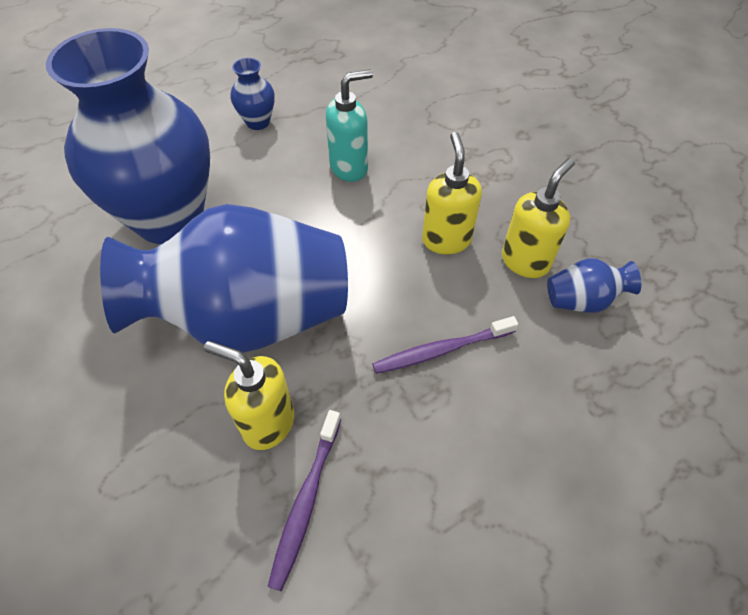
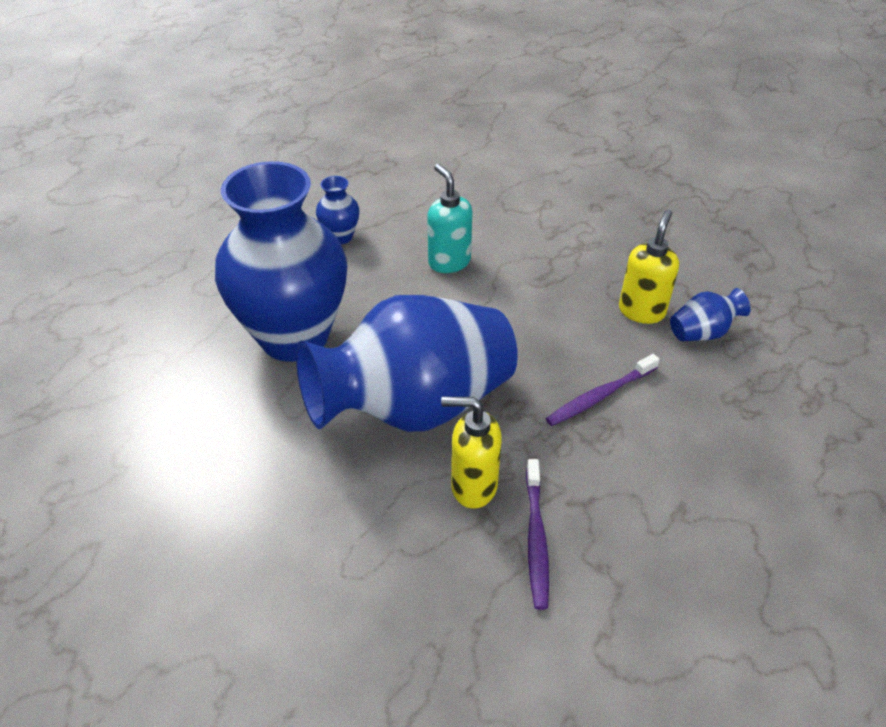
camera: 15 degrees left, 10 degrees down
(349, 168) = (449, 262): turquoise soap dispenser -> turquoise soap dispenser turned 75 degrees counterclockwise
(446, 240) = (565, 307): yellow soap dispenser -> none

